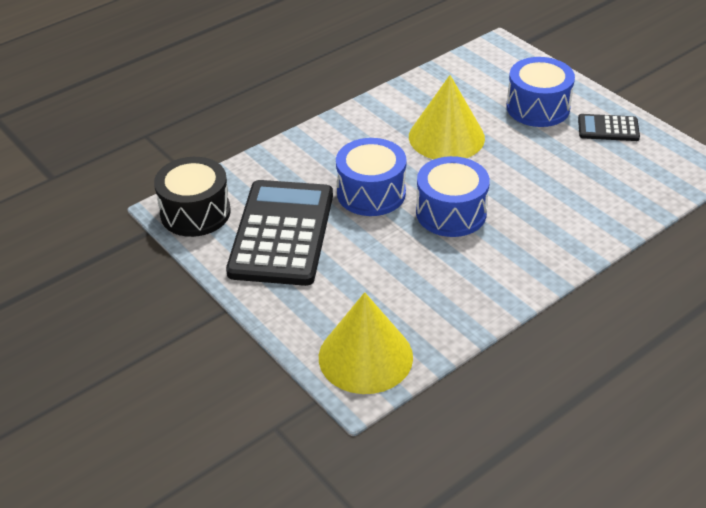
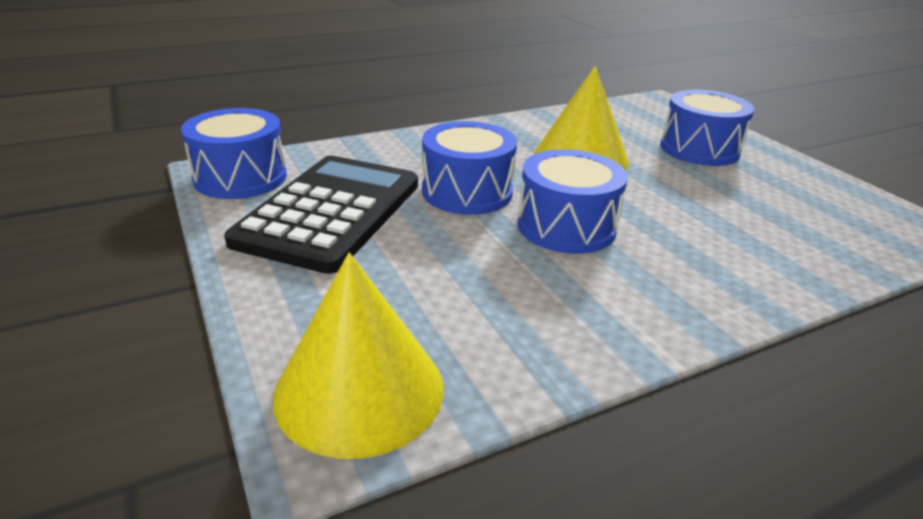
camera: 10 degrees right, 10 degrees down
(195, 212) = (240, 177): black drum -> blue drum
(608, 128) = (791, 178): black calculator -> none

